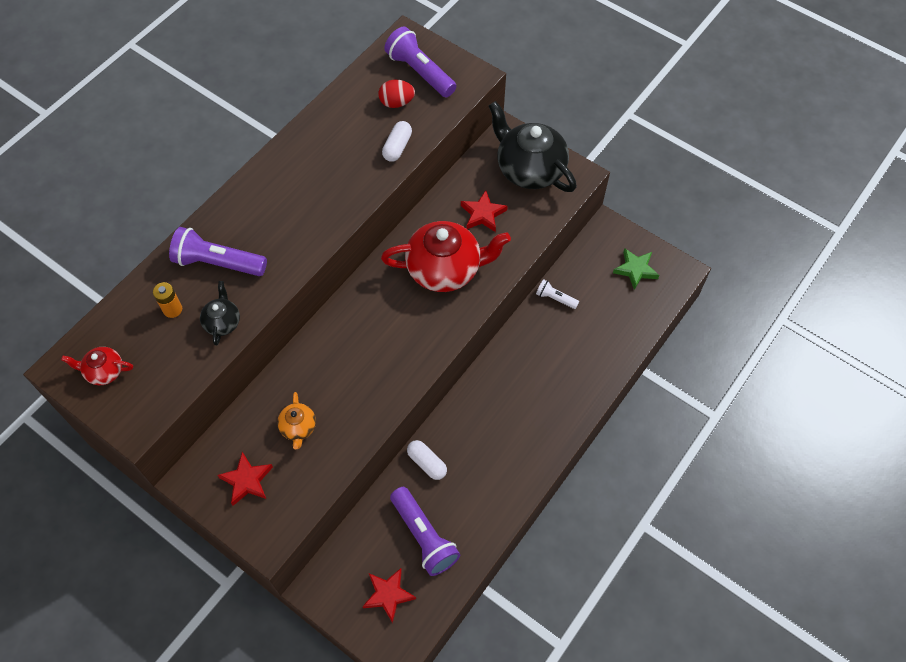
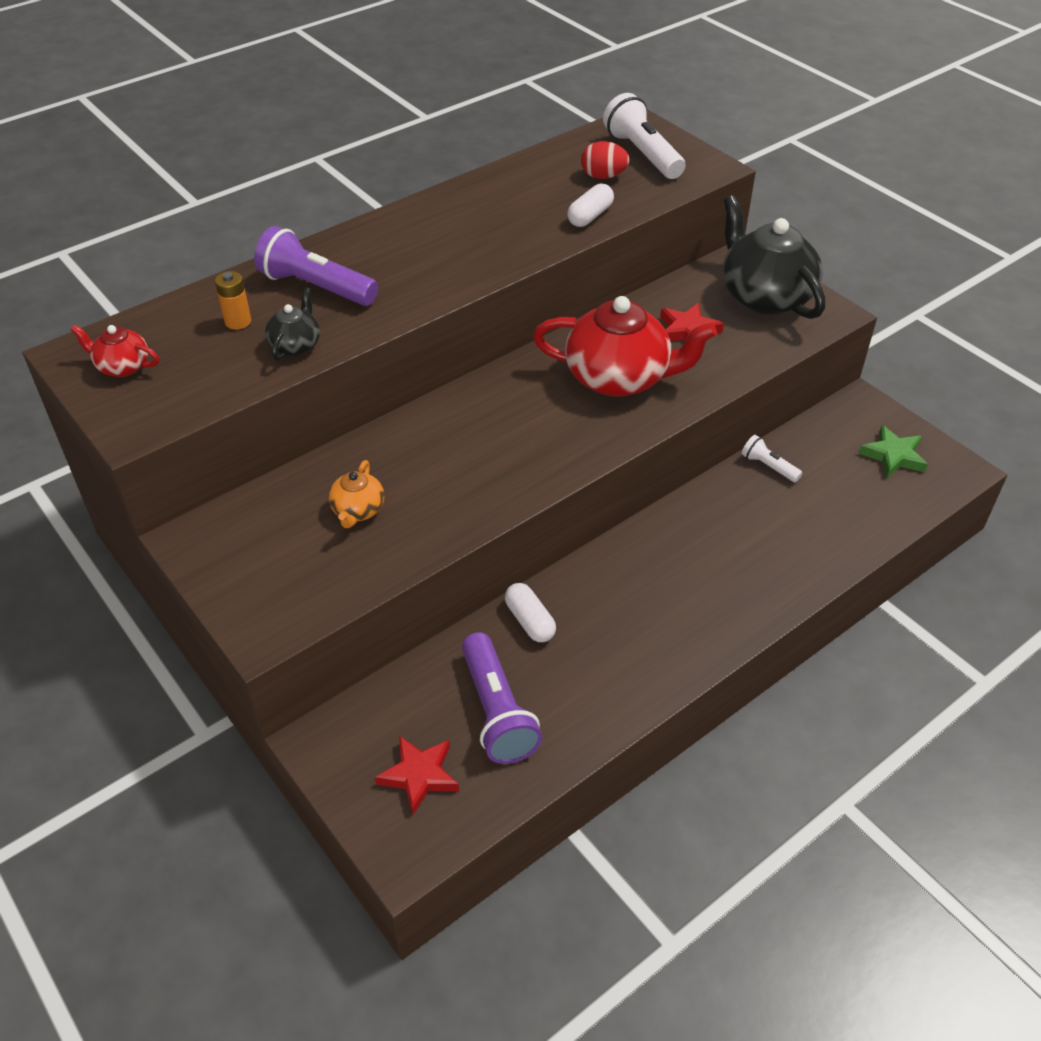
camera: 15 degrees right, 15 degrees down
(247, 480) = (263, 556): red star -> none
(420, 72) = (642, 154): purple flashlight -> white flashlight

